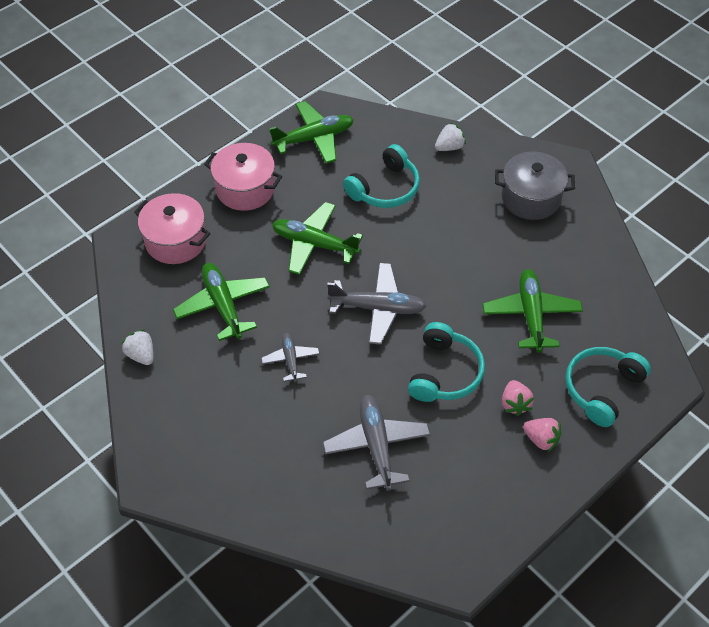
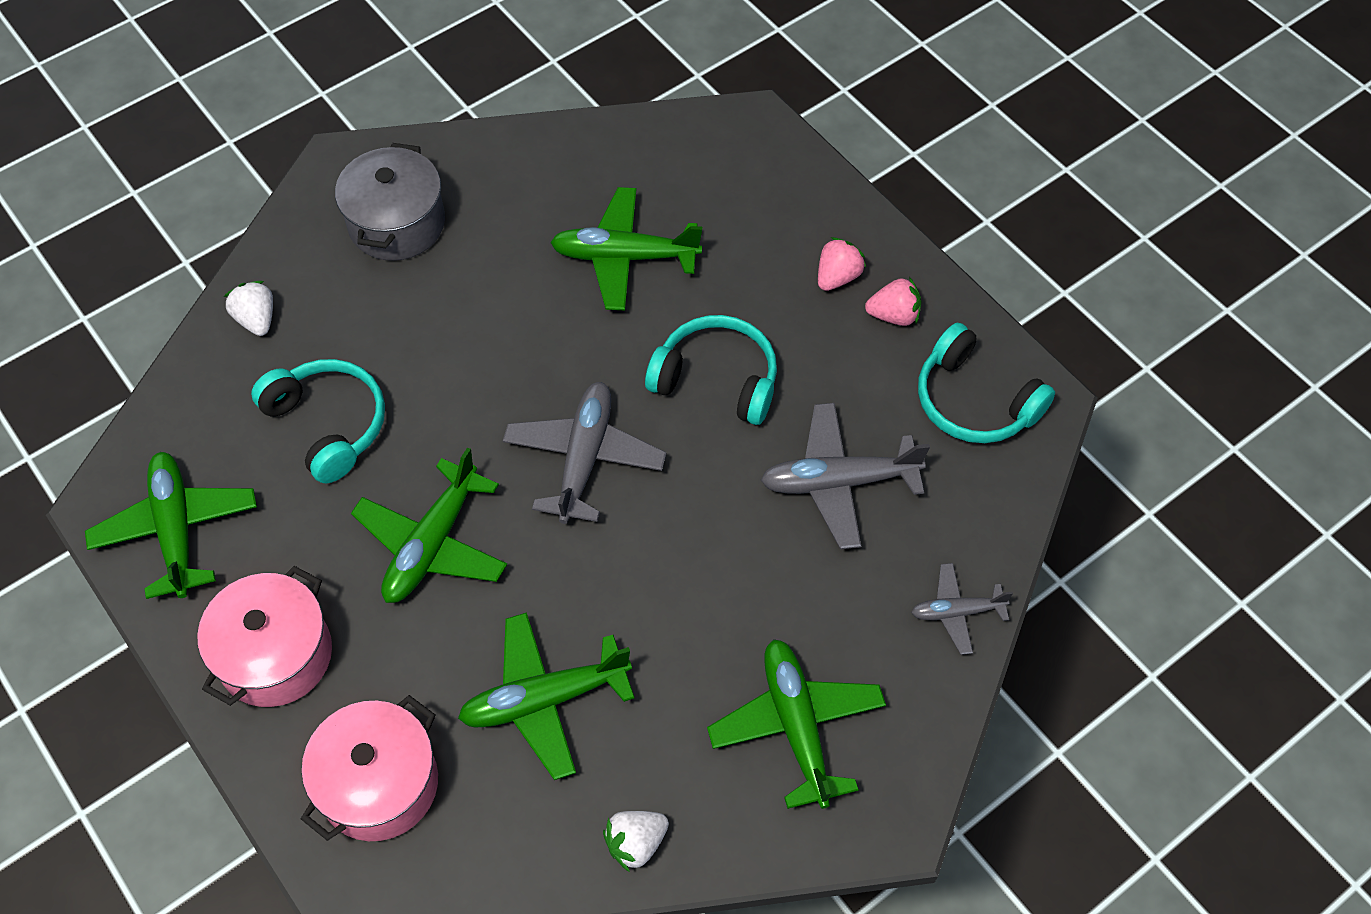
camera: 85 degrees left, 5 degrees up
(209, 429) = (796, 726): none -> green plane
(290, 360) = (672, 594): grey plane -> grey plane (956, 612)
(514, 404) = (777, 299): pink strawberry -> pink strawberry (893, 315)
(602, 389) = (760, 195): turquoise headphones -> turquoise headphones (974, 401)

